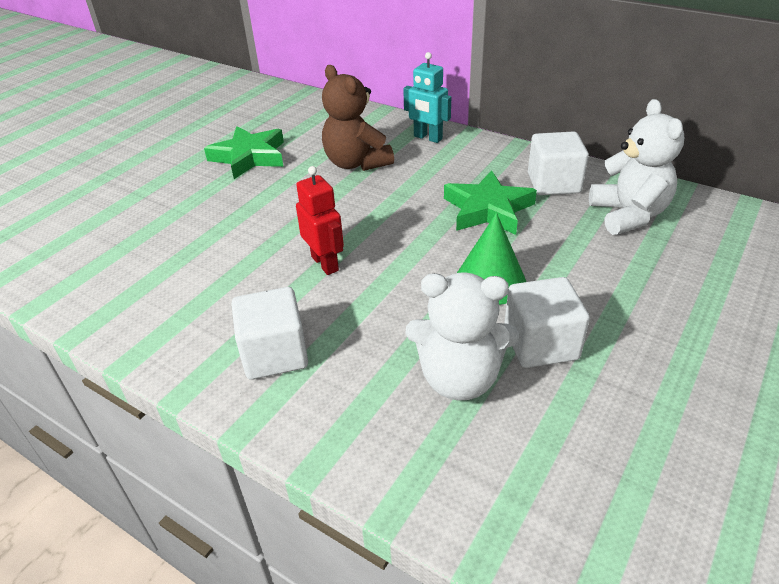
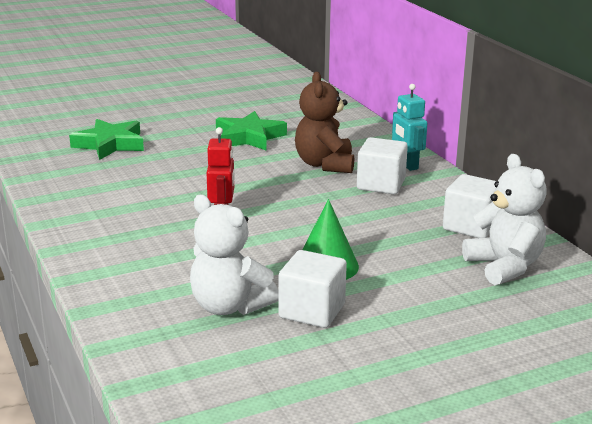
camera: 30 degrees right, 15 degrees down
(274, 354) = (130, 251): white cube -> white cube (381, 184)
(488, 209) = (388, 225): green star -> green star (110, 144)
(628, 215) = (504, 266): white teddy bear -> white teddy bear turned 45 degrees counterclockwise

